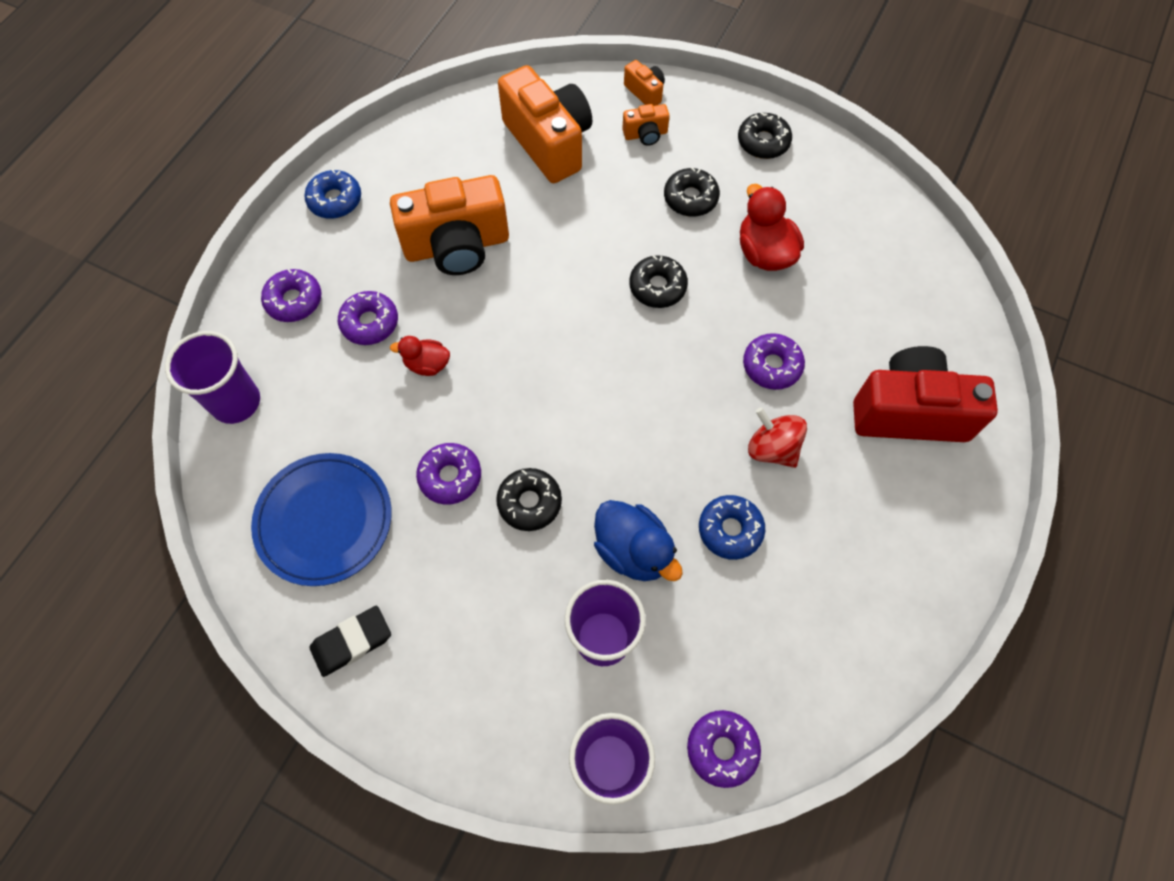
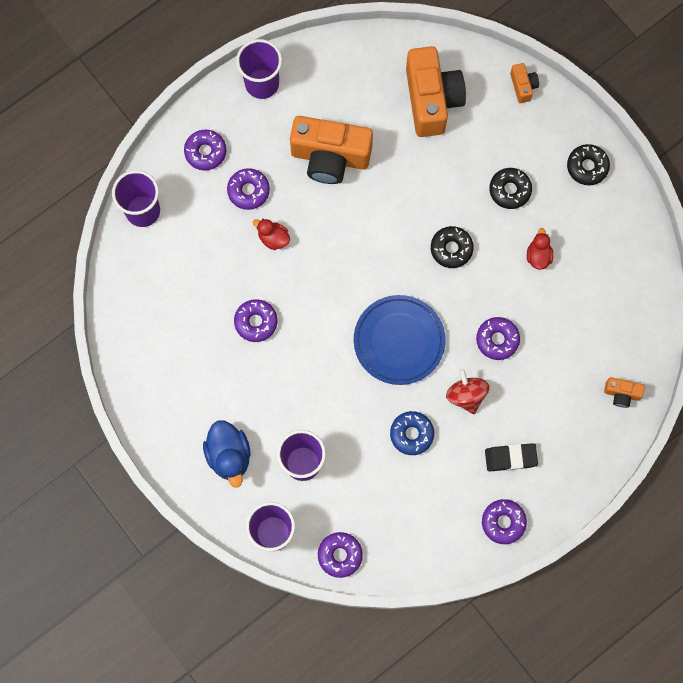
camera: 25 degrees right, 10 degrees up
(324, 520) = (169, 316): blue plate -> blue plate (399, 341)
(335, 200) = (262, 83): blue donut -> purple cup
(352, 642) = (157, 398): black eraser -> black eraser (510, 458)
(529, 502) = (297, 361): black donut -> none
(633, 551) = (346, 420): blue duck -> blue duck (229, 455)
(645, 134) = (505, 123): orange camera -> orange camera (621, 394)
(764, 253) = (538, 256): red duck -> red duck, size x0.60
(909, 412) = (569, 412): red camera -> none
(915, 591) = (503, 522): none -> purple donut

